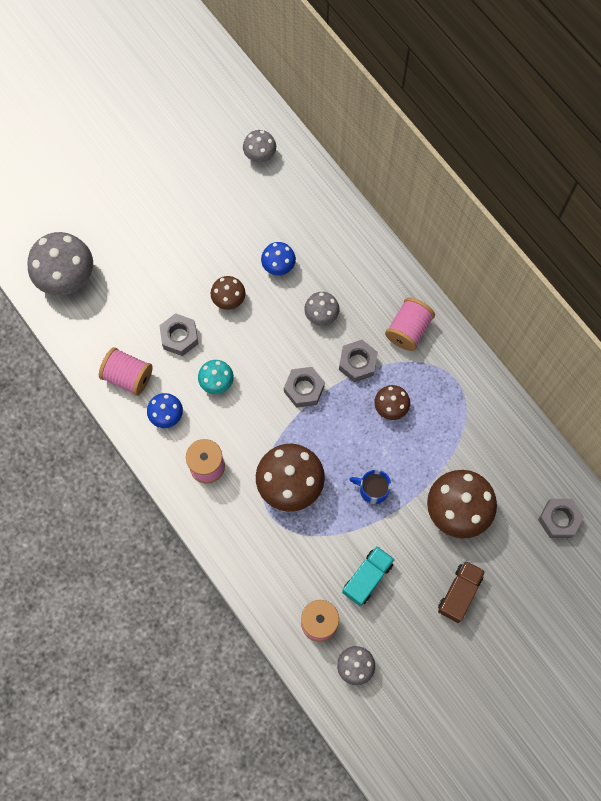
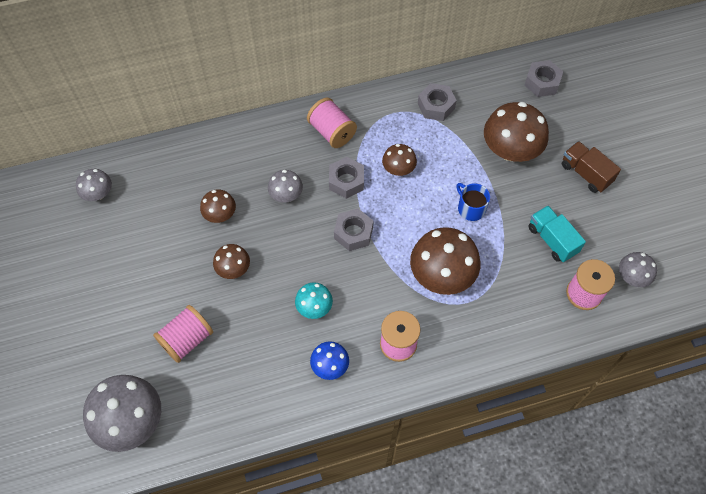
camera: 70 degrees left, 10 degrees down
(128, 376) = (273, 391): pink spool -> pink spool (187, 339)
(179, 337) = (253, 327): grey nut -> grey nut (436, 106)
(278, 265) = (220, 214): blue mushroom -> brown mushroom
(373, 489) = (471, 208): blue mug -> blue mug turned 105 degrees clockwise

